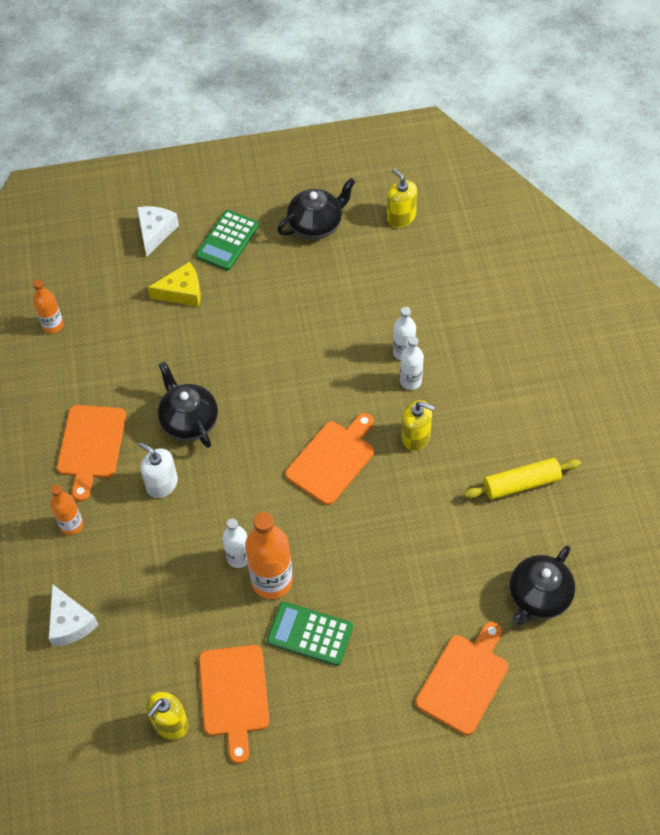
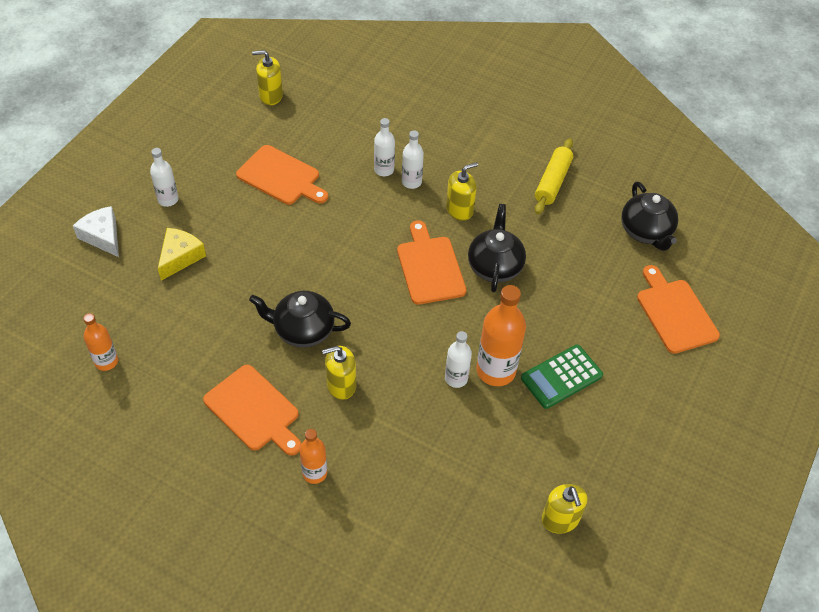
camera: 55 degrees left, 5 degrees down
(70, 623) = (406, 534): white cheese -> none
(162, 484) = (341, 385): white soap dispenser -> yellow soap dispenser
(227, 241) = (168, 199): green calculator -> white bottle
(234, 695) = (571, 459): orange cutting board -> orange cutting board (281, 177)
(316, 225) = (219, 142): black teapot -> black teapot (495, 266)

